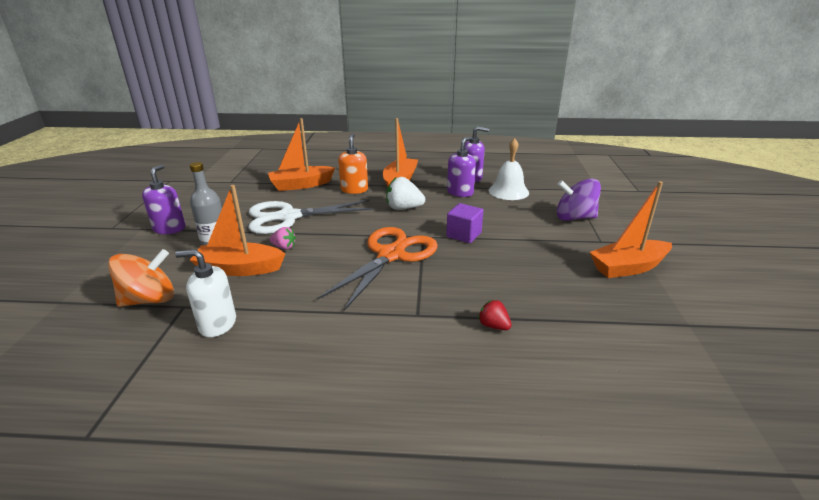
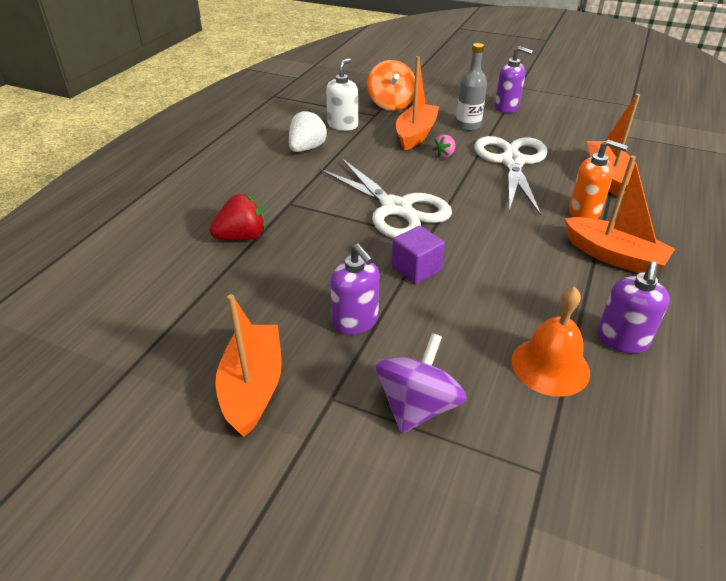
camera: 110 degrees right, 10 degrees up
(391, 255) = (396, 209): orange scissors -> white scissors
(403, 208) = (512, 239): white strawberry -> white strawberry (307, 148)
(460, 192) = (556, 306): purple soap dispenser -> purple soap dispenser (355, 321)
(493, 326) = (242, 237): red strawberry -> red strawberry, size x1.69
(508, 191) = (550, 366): white bell -> orange bell

